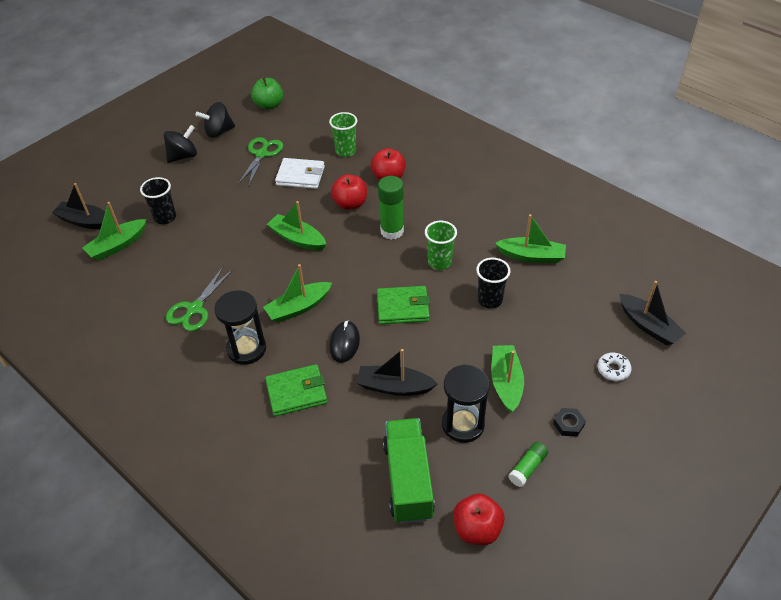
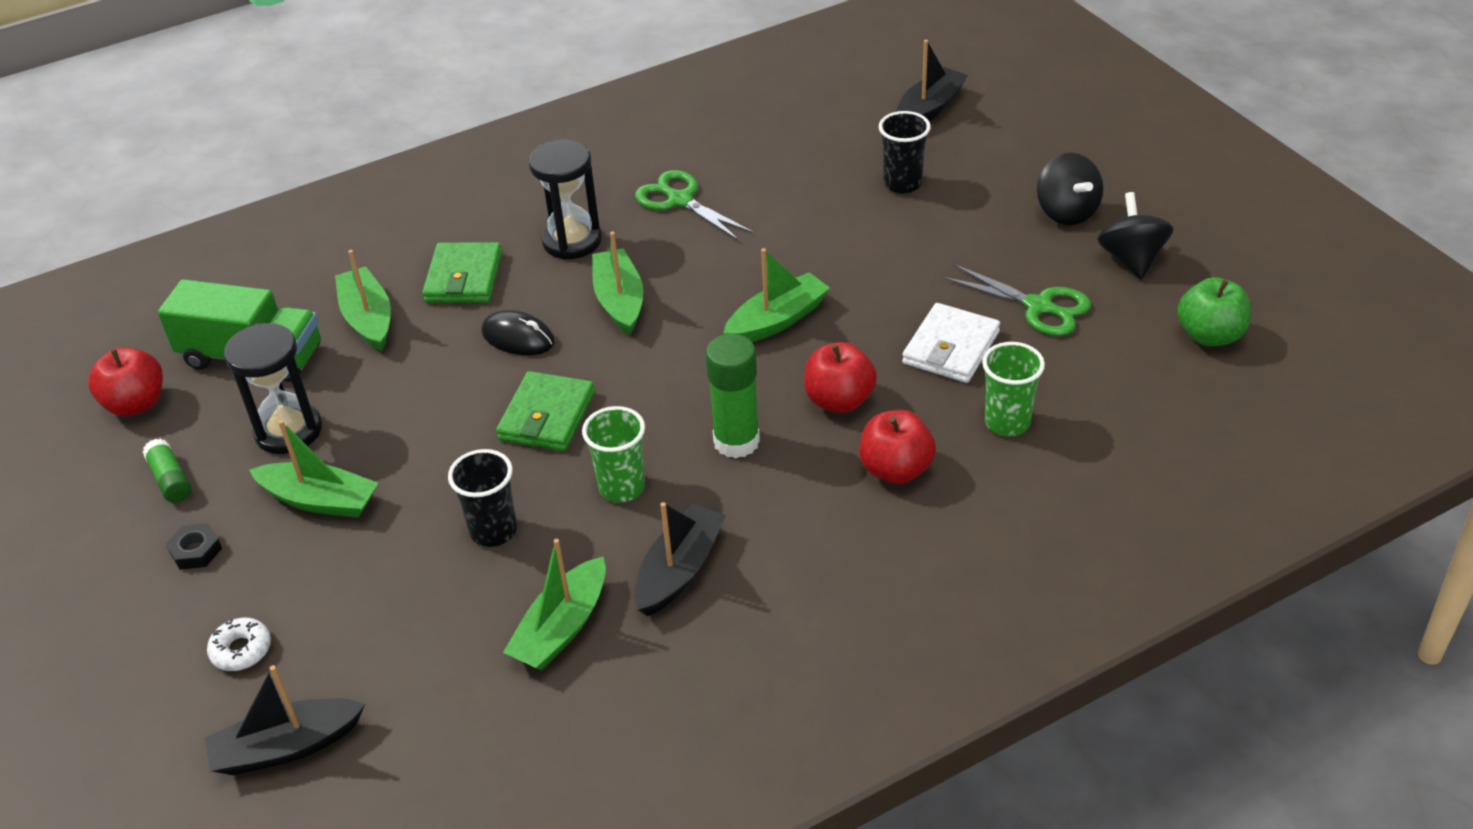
camera: 110 degrees right, 5 degrees down
(117, 245) = (858, 136): green boat -> green boat (368, 318)
(394, 387) = (403, 374): black boat -> black boat (679, 570)

